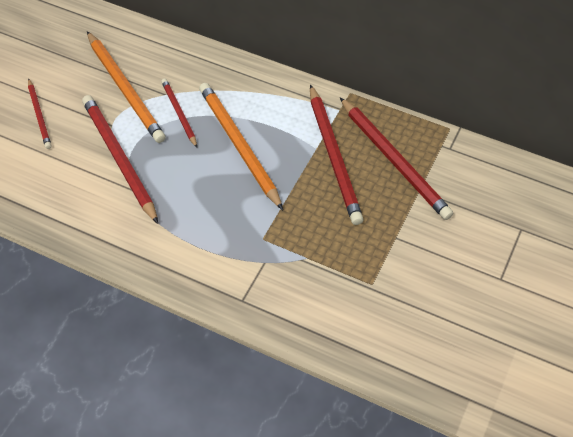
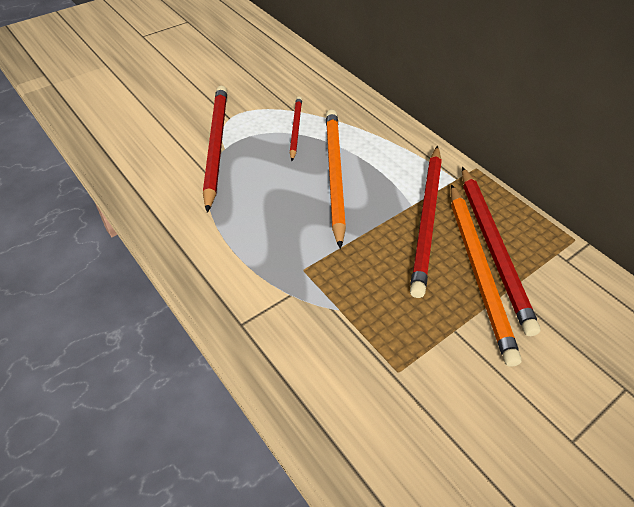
camera: 25 degrees right, 5 degrees down
(39, 115) = (175, 90): red pencil -> none
(125, 89) = (261, 95): orange pencil -> orange pencil (478, 271)

